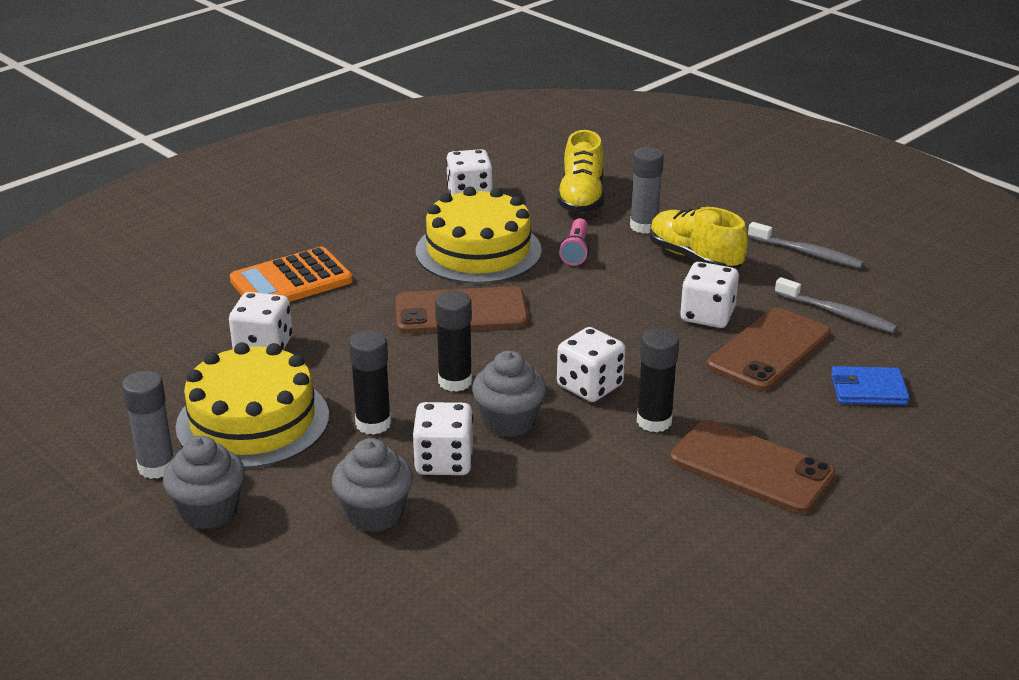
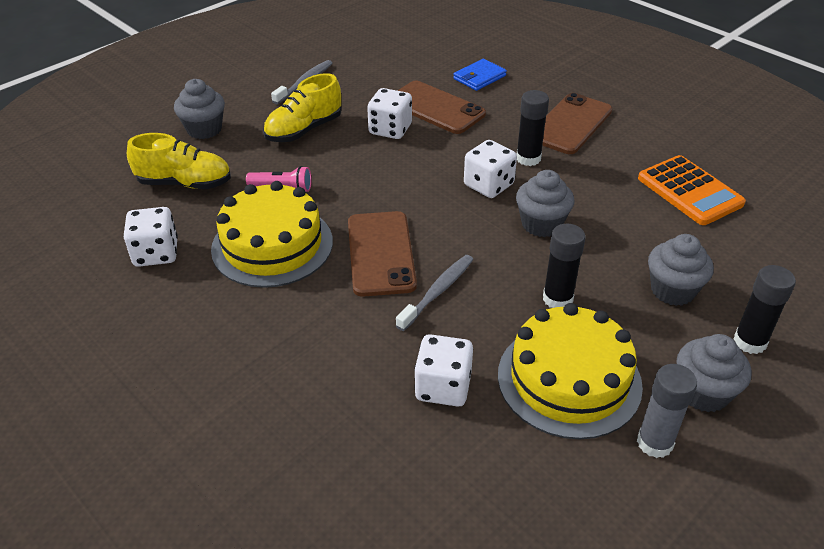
camera: 90 degrees left, 10 degrees up
(291, 281) = (313, 379): orange calculator -> orange calculator (689, 191)
(444, 461) = (598, 256): white dice -> none
(455, 381) = (490, 254): black glue stick -> black glue stick (750, 342)
(644, 226) = (247, 151): grey glue stick -> none
(684, 199) = (204, 129): none -> grey cupcake
(836, 313) = (388, 79): grey toothbrush -> grey toothbrush (437, 292)
(868, 389) = (479, 77): blue wallet -> blue wallet turned 45 degrees clockwise

